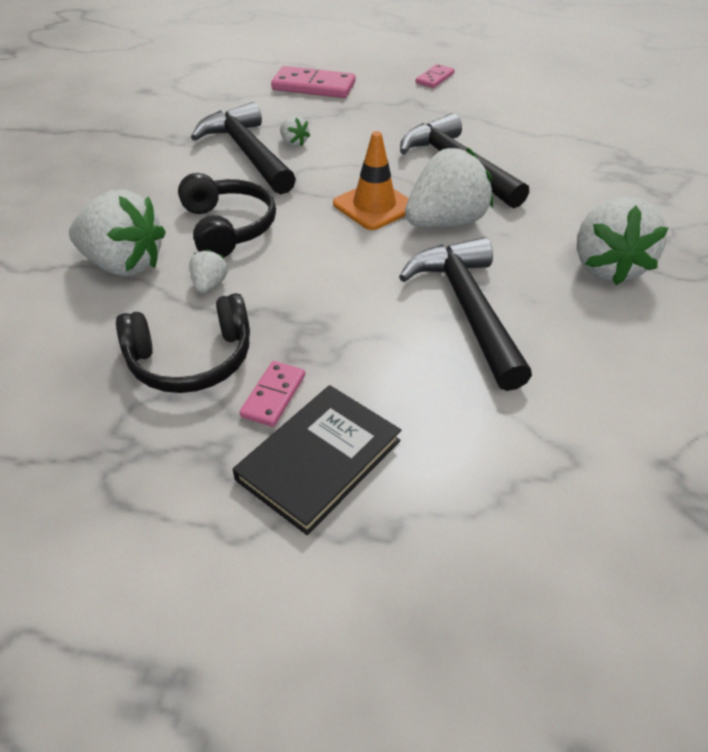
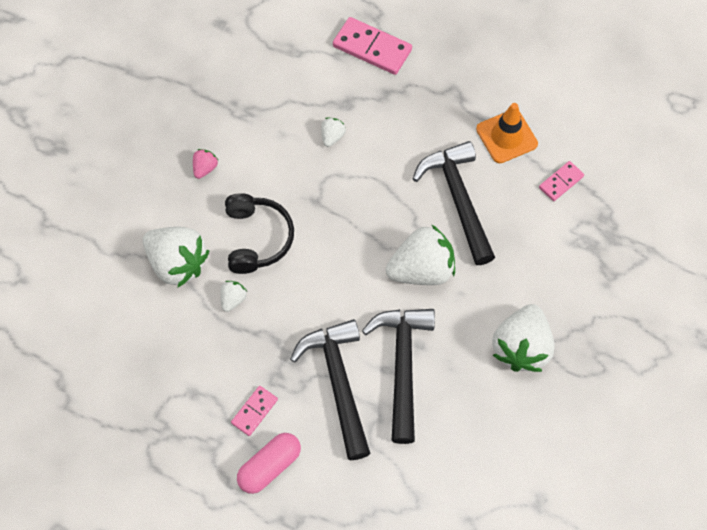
camera: 15 degrees right, 20 degrees up
(147, 183) = (205, 168): none -> pink strawberry
(191, 360) = (210, 368): black headphones -> none
(248, 153) = (291, 143): black hammer -> black hammer (339, 383)
(294, 143) = (332, 136): white strawberry -> white strawberry turned 135 degrees counterclockwise
(319, 459) = (269, 466): black book -> pink capsule
(374, 206) = (373, 237): orange traffic cone -> orange traffic cone (506, 136)
(435, 78) = (489, 57): pink domino -> pink domino (561, 182)

